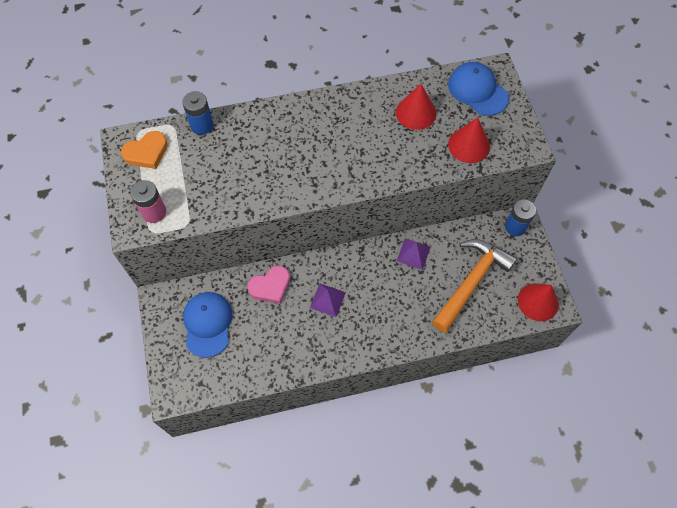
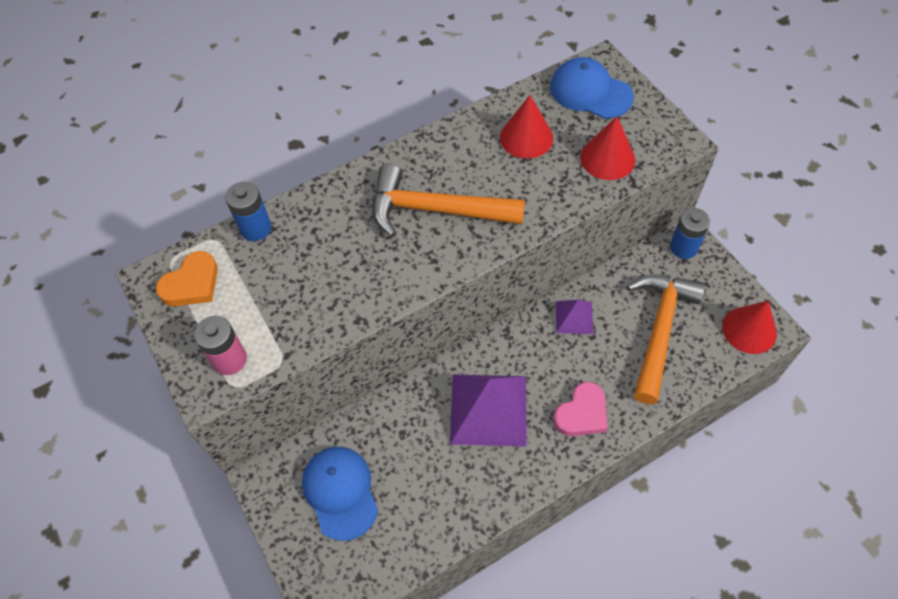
camera: 15 degrees left, 5 degrees down
(270, 286) = (407, 415): pink heart -> pink heart (582, 413)
(327, 300) = (488, 409): purple pyramid -> purple pyramid, size x1.94
(330, 148) = (436, 210): none -> orange hammer

